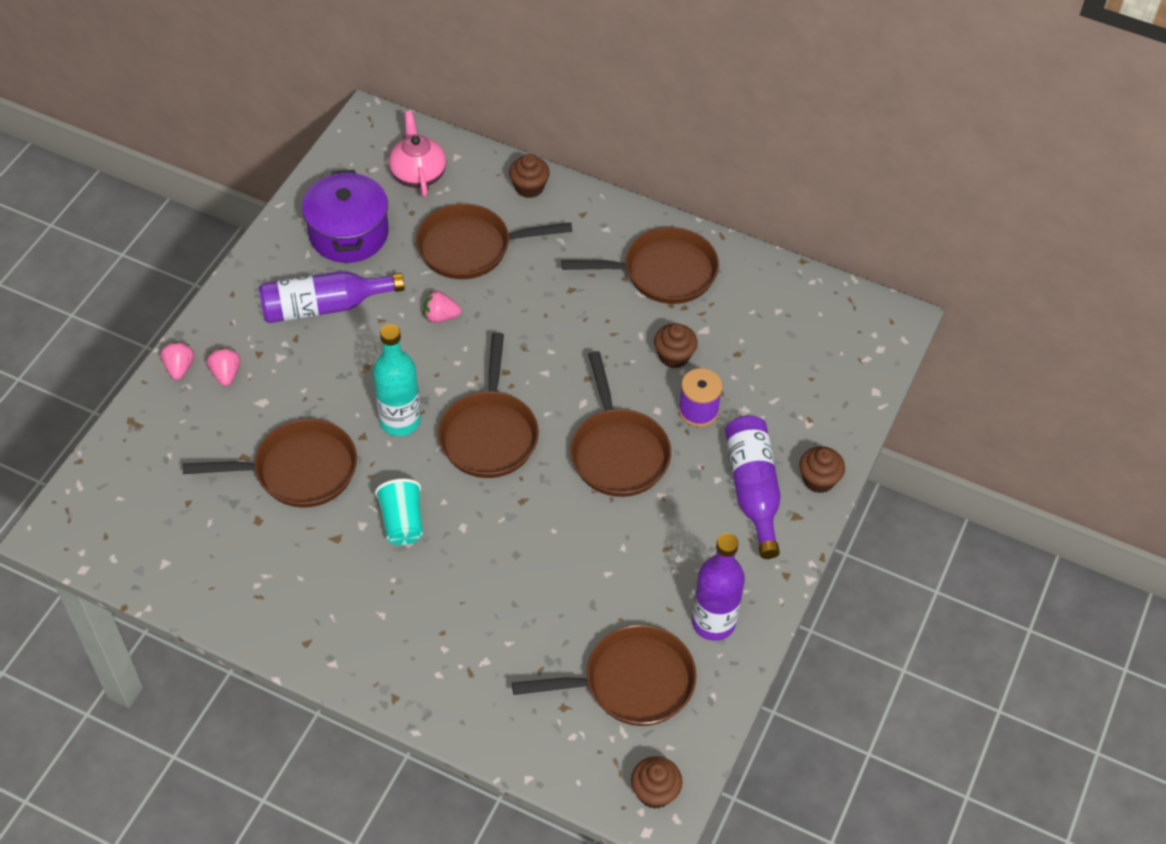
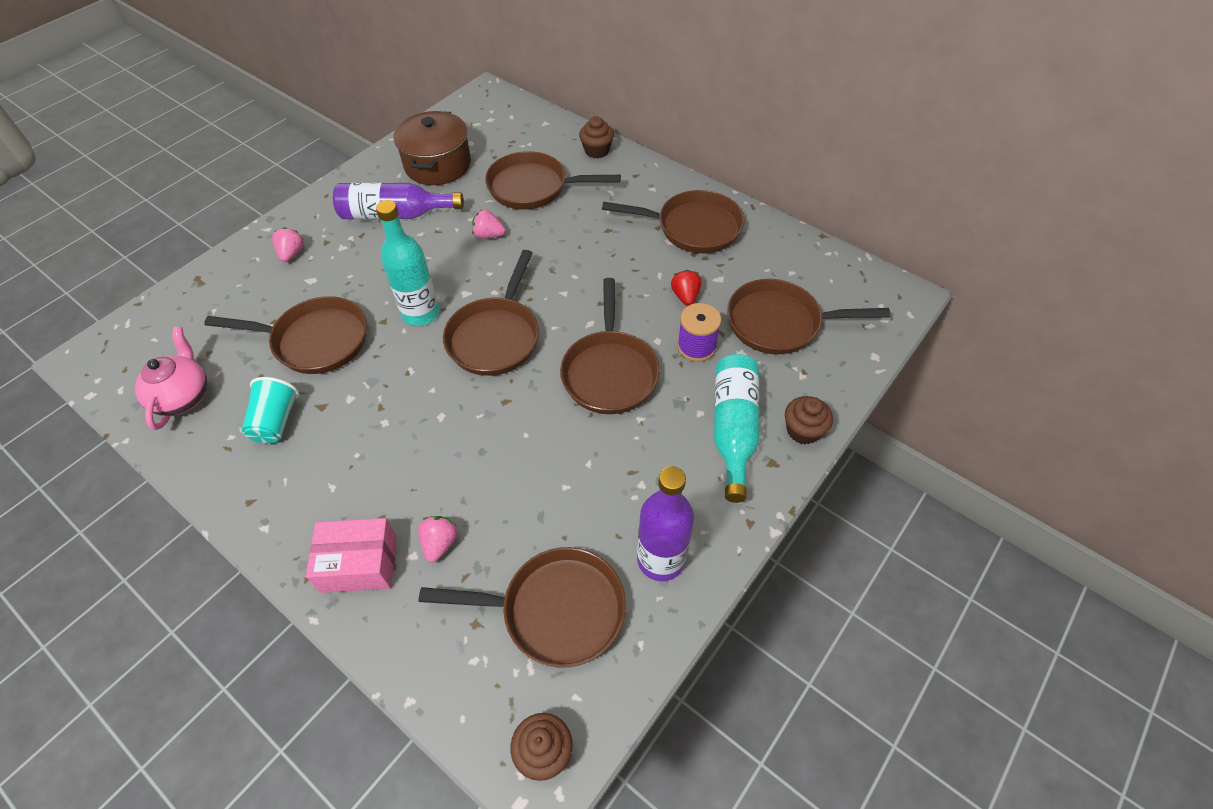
camera: 15 degrees right, 0 degrees up
(179, 368) = (257, 243): pink strawberry -> pink strawberry (440, 543)
(349, 233) = (438, 165): purple pot -> brown pot
(402, 522) = (387, 402): turquoise cup -> turquoise cup (276, 421)
(418, 174) = (510, 131): pink teapot -> pink teapot (183, 397)
(438, 677) = (359, 563): none -> pink box
(674, 356) = (685, 296): brown cupcake -> red strawberry
(753, 490) = (733, 429): purple bottle -> turquoise bottle
(776, 371) = (779, 323): none -> brown pan

